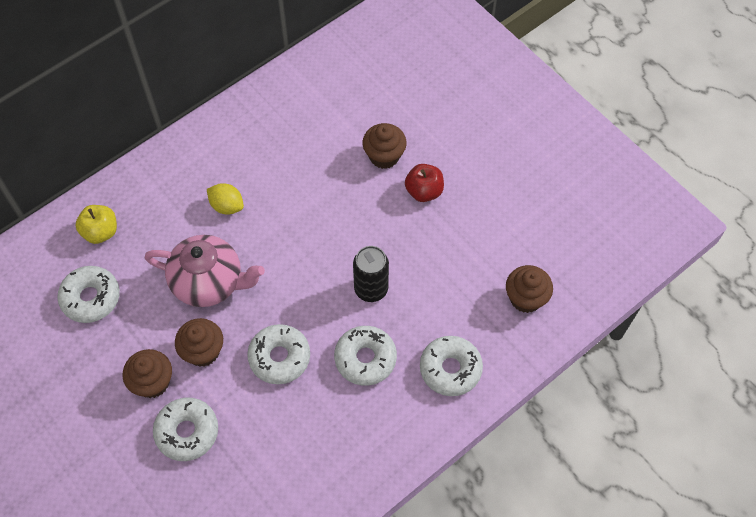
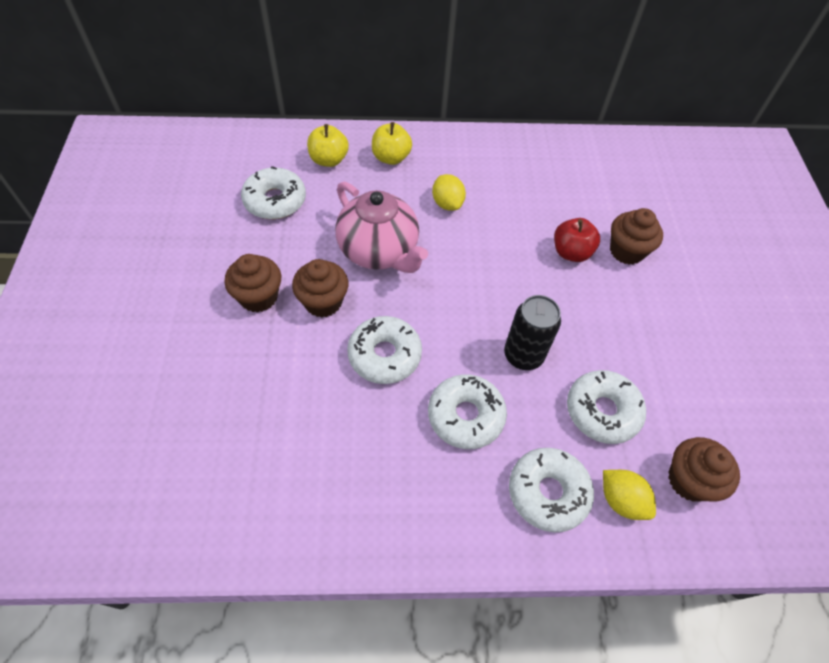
camera: 35 degrees right, 5 degrees down
(149, 195) = (391, 158): none -> yellow apple
(187, 432) = (246, 359): white donut -> white donut (602, 411)
(424, 191) = (645, 304): red apple -> red apple (571, 252)
(495, 341) = (621, 500): none -> yellow lemon

